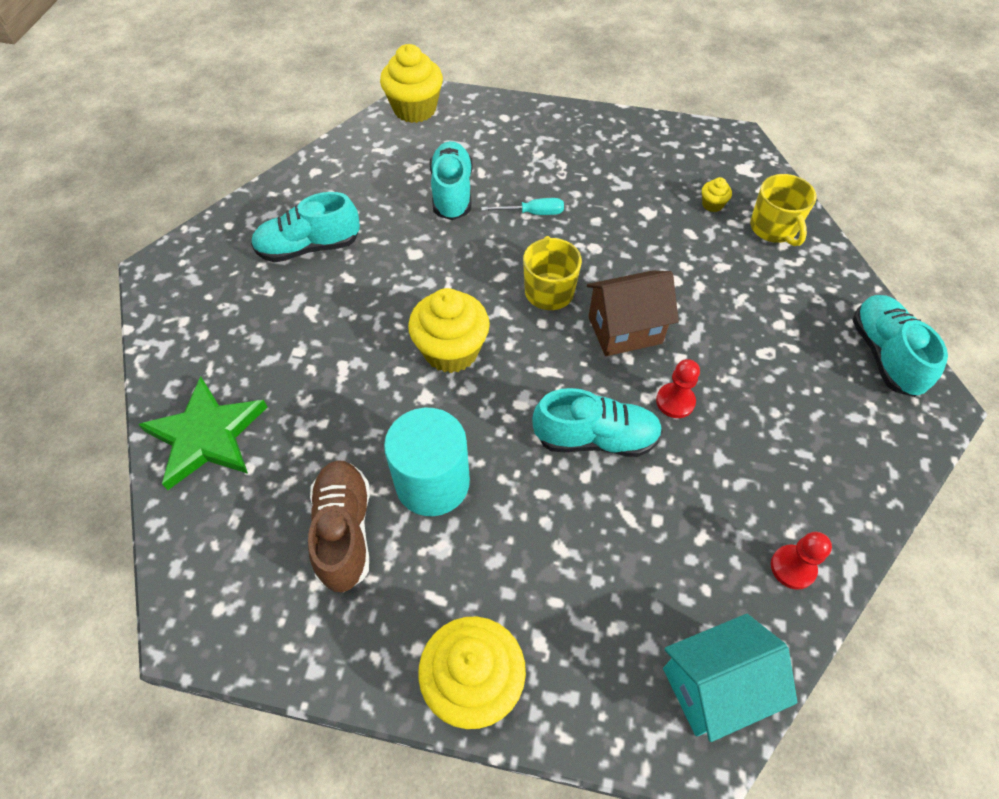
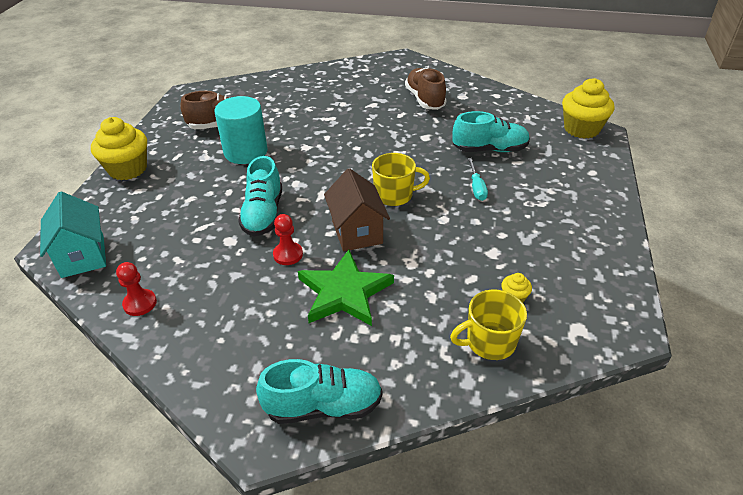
camera: 90 degrees right, 15 degrees down
(207, 435) = (289, 84): green star -> green star (344, 292)
(309, 247) = (425, 99): turquoise shoe -> brown shoe
(451, 351) = (340, 155): yellow cupcake -> none

